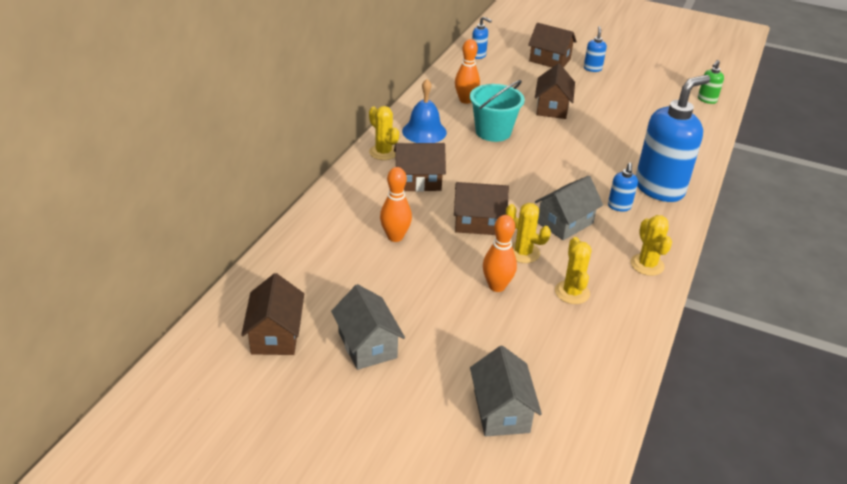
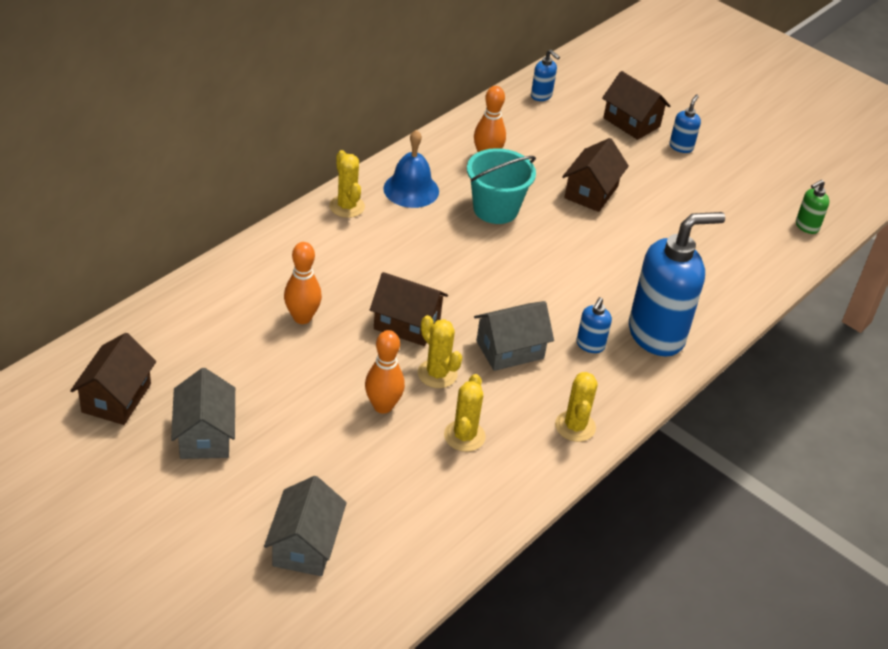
camera: 15 degrees right, 5 degrees up
(418, 181) = (367, 254): brown house -> none

